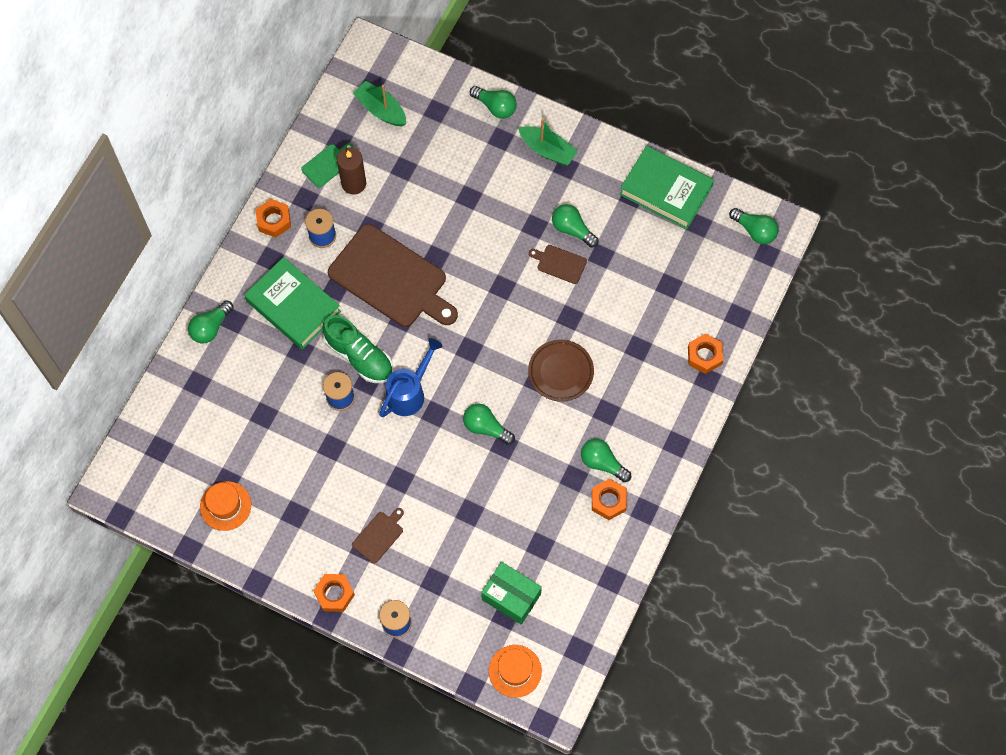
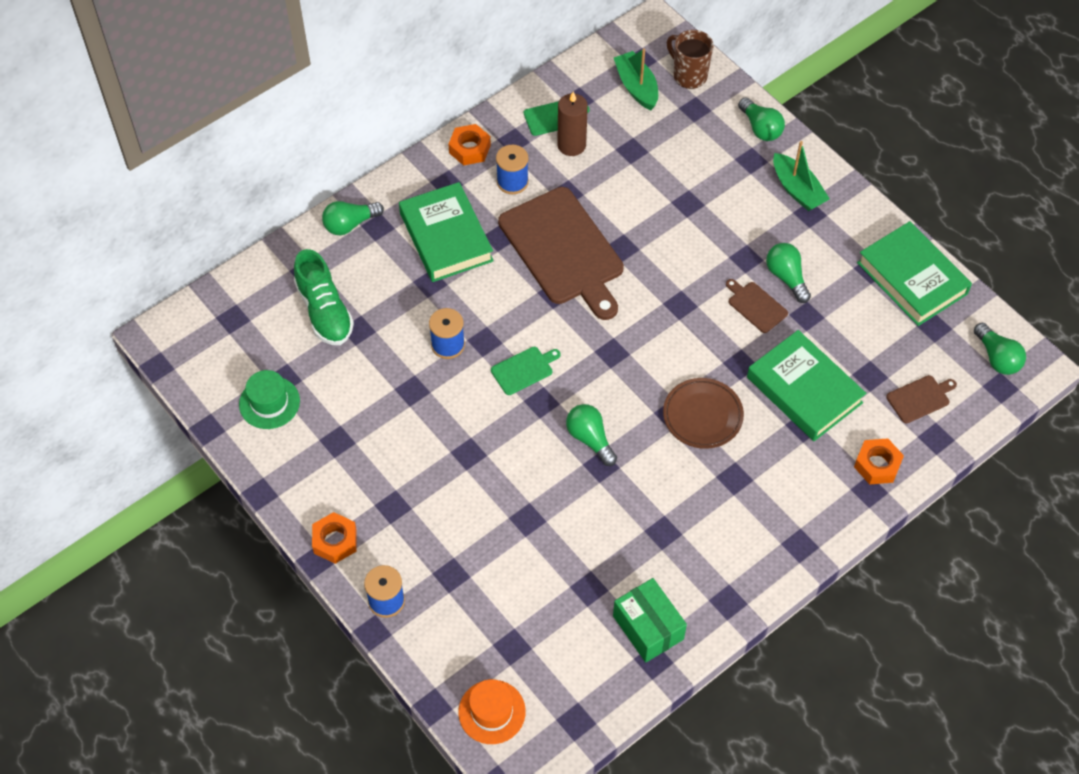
camera: 25 degrees right, 10 degrees down
(225, 506) = (269, 402): orange hat -> green hat
(359, 356) = (489, 312): green shoe -> green shoe (324, 311)
(379, 535) = (415, 501): brown cutting board -> brown cutting board (920, 398)
(409, 393) = (524, 370): blue watering can -> green cutting board
(418, 82) = (689, 75): none -> brown mug
(511, 596) = (528, 629): green box -> green box (648, 627)
(602, 463) = (703, 530): green light bulb -> none
(608, 501) = (691, 573): orange nut -> none
(626, 318) = (804, 390): none -> green book

